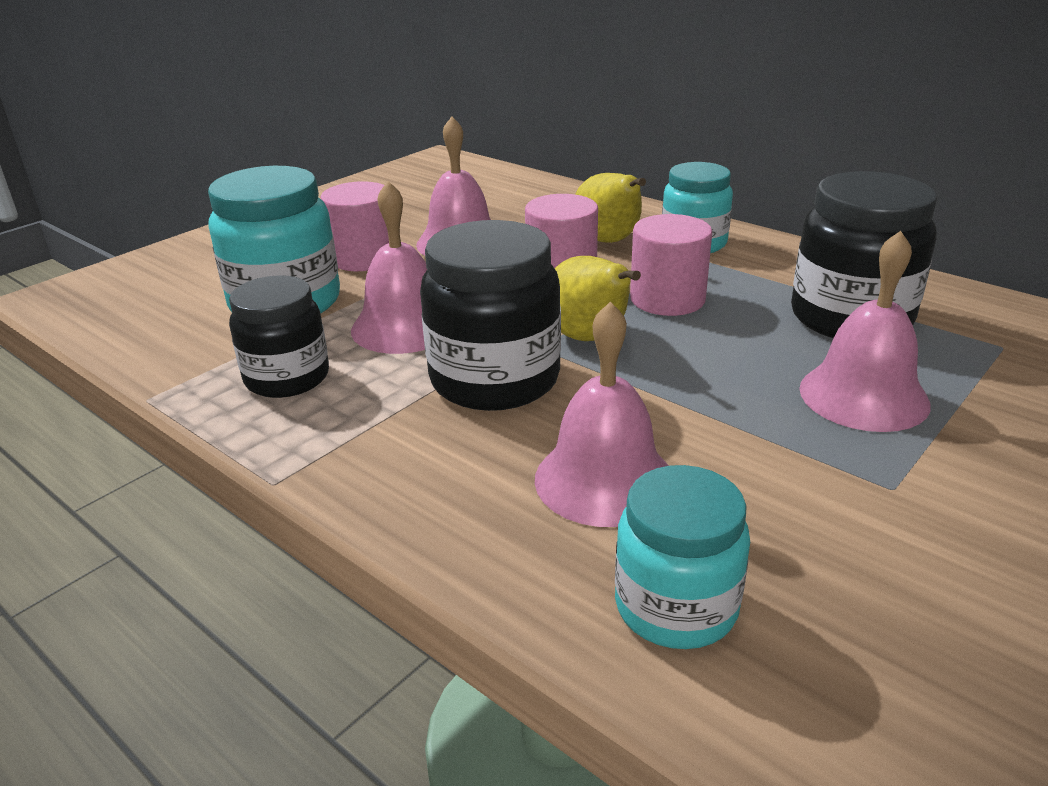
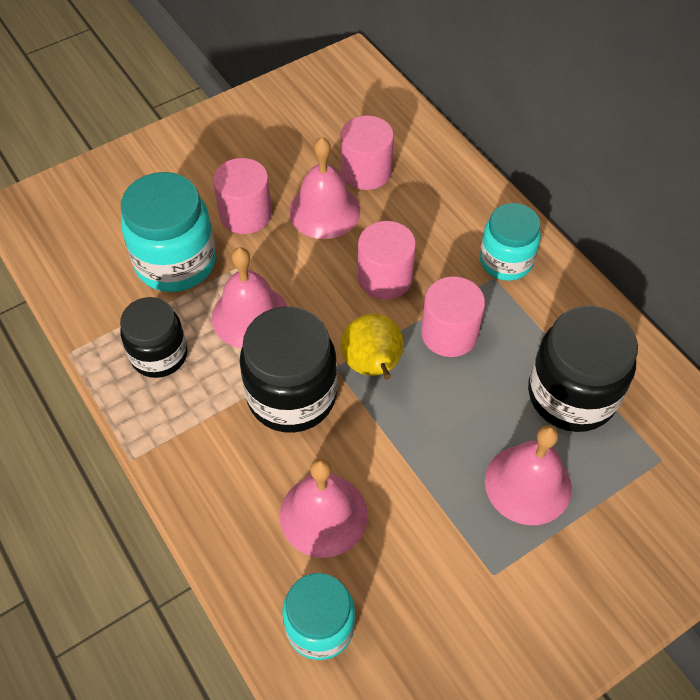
camera: 15 degrees right, 25 degrees up
(495, 213) = (366, 171): none -> pink cylinder
(609, 241) = (440, 240): yellow pear -> none

